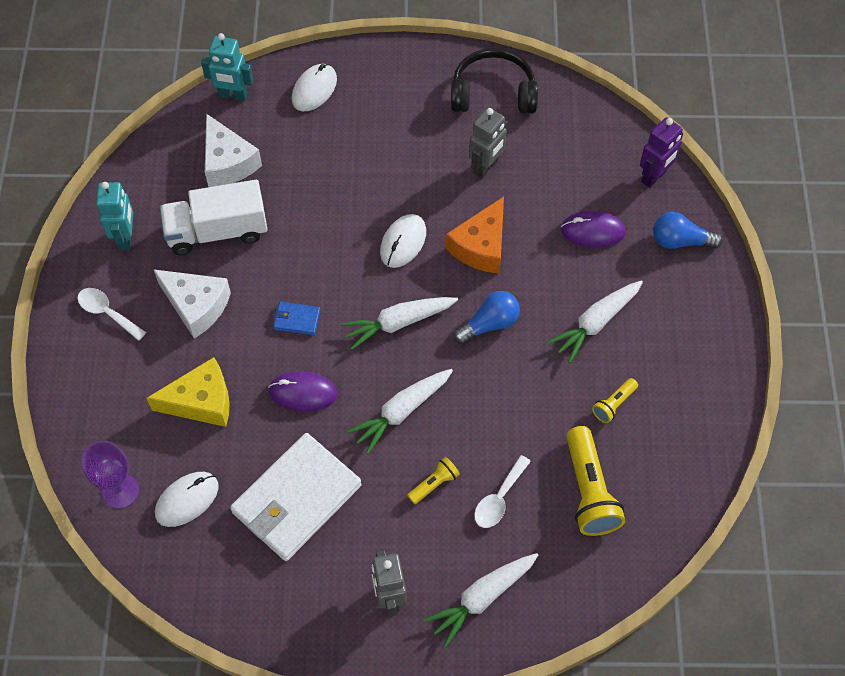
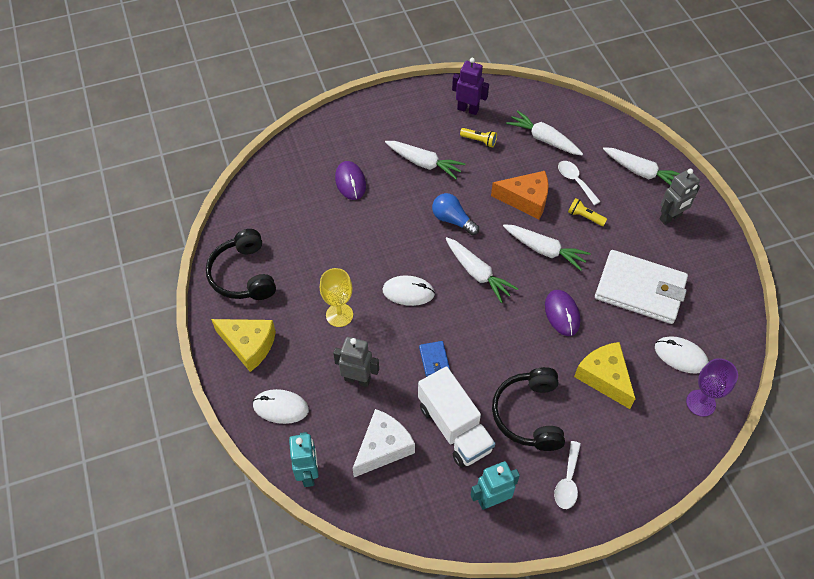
camera: 110 degrees left, 5 degrees down
(196, 306) = (529, 415): white cheese -> black headphones
(297, 319) = (506, 339): blue wallet -> blue wallet (434, 360)
(399, 79) = (249, 345): none -> yellow cheese
(402, 167) = (339, 315): none -> yellow goblet
(481, 246) = (391, 242): orange cheese -> orange cheese (525, 200)
(486, 167) = (318, 259): grey robot -> grey robot (357, 379)
(499, 499) = (575, 181): white spoon -> white spoon turned 135 degrees counterclockwise
(589, 490) = (544, 139): yellow flashlight -> white carrot
(654, 177) = (290, 159): purple robot -> purple robot (468, 109)
(680, 241) = (339, 134): blue light bulb -> none

